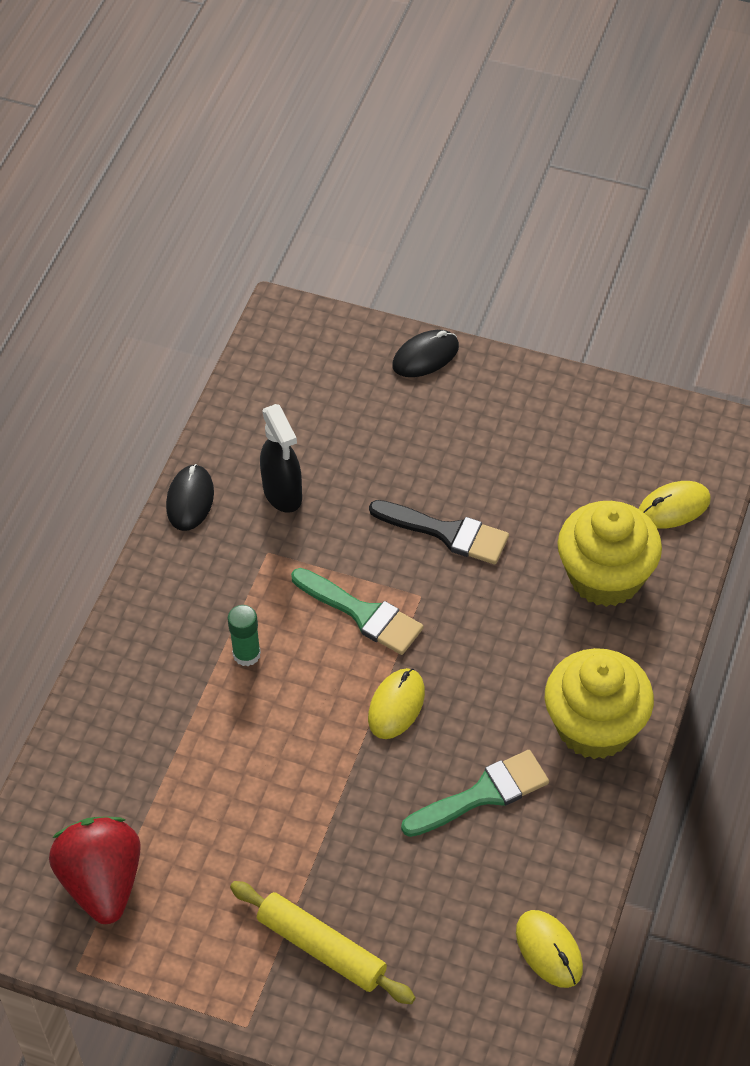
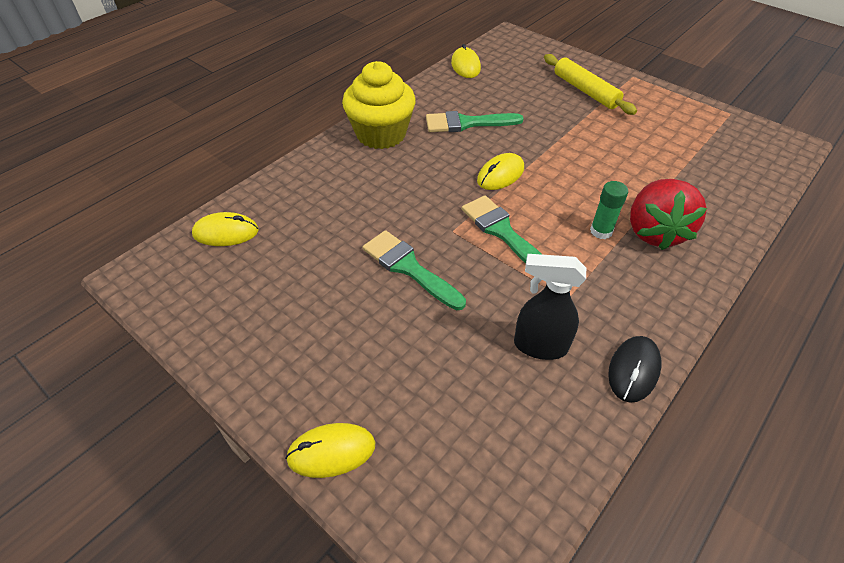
camera: 160 degrees left, 5 degrees down
(102, 882) = (716, 142): red strawberry -> red strawberry (654, 232)
(283, 494) = (539, 346): black spray bottle -> black spray bottle turned 75 degrees counterclockwise
(425, 356) = (331, 451): black mouse -> yellow mouse
(447, 533) = (409, 268): black brush -> green brush
(605, 576) = (312, 204): yellow cupcake -> none

